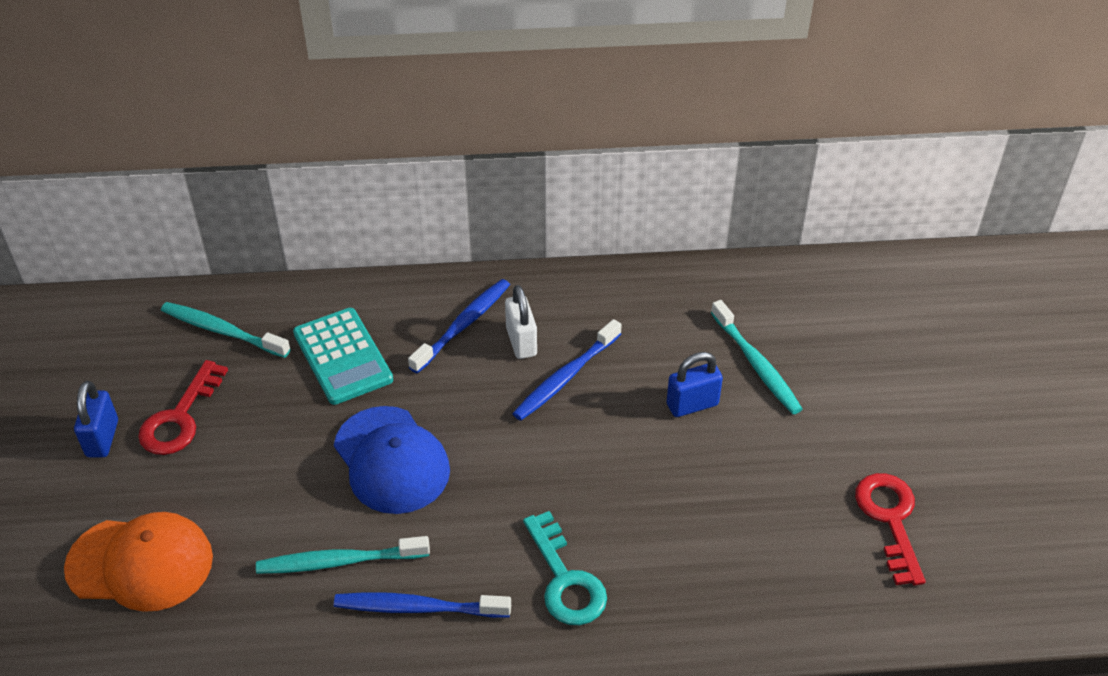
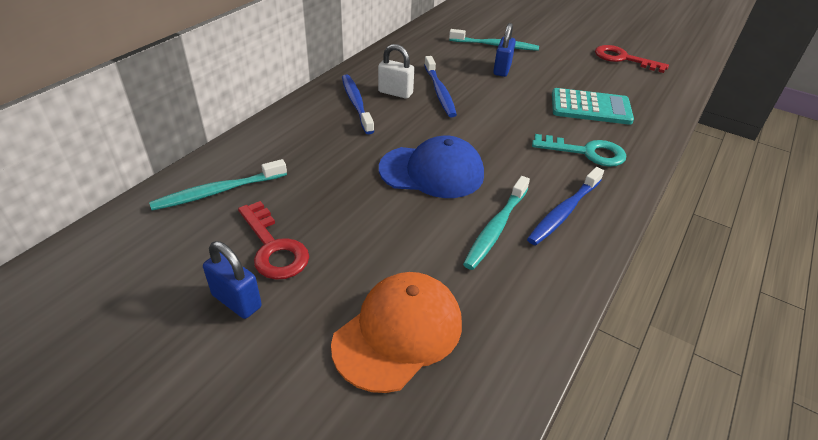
camera: 55 degrees left, 5 degrees down
(342, 356) = (319, 153): turquoise calculator -> turquoise calculator (590, 107)

